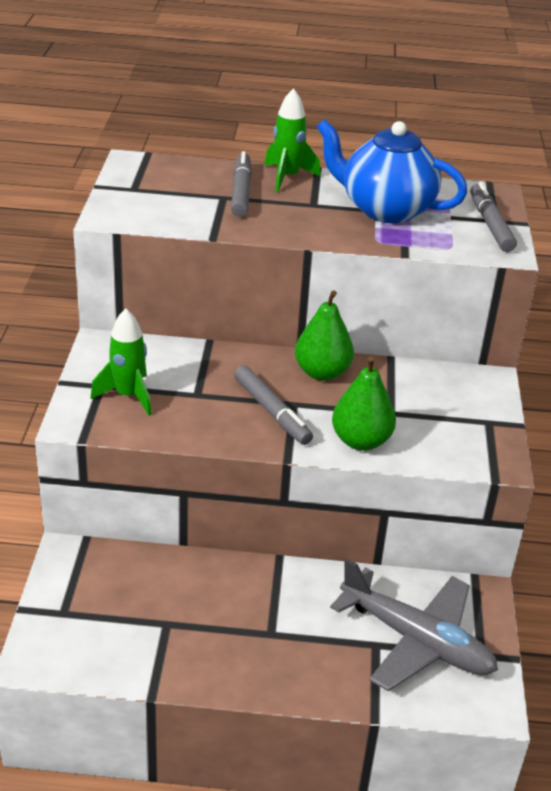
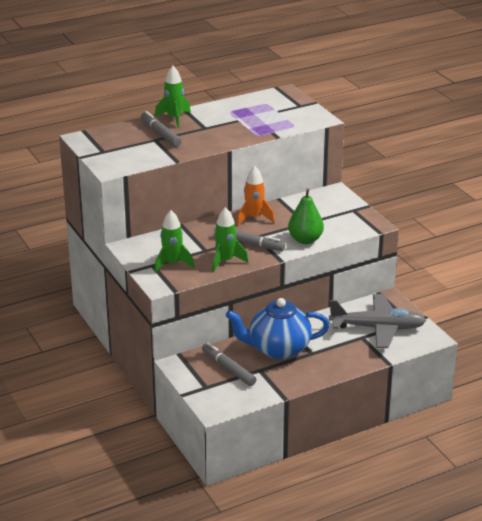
camera: 30 degrees left, 5 degrees down
(205, 424) = (225, 261): none -> green rocket
(322, 373) = (254, 218): green pear -> orange rocket
(385, 209) = (242, 118): blue teapot -> blue teapot (278, 349)
(490, 224) = (300, 108): grey marker -> grey marker (228, 368)

